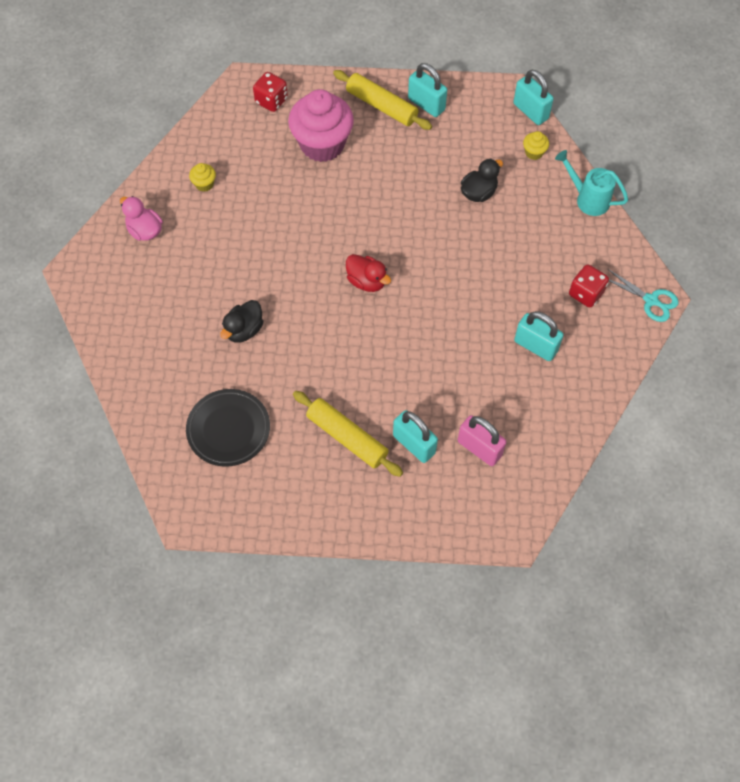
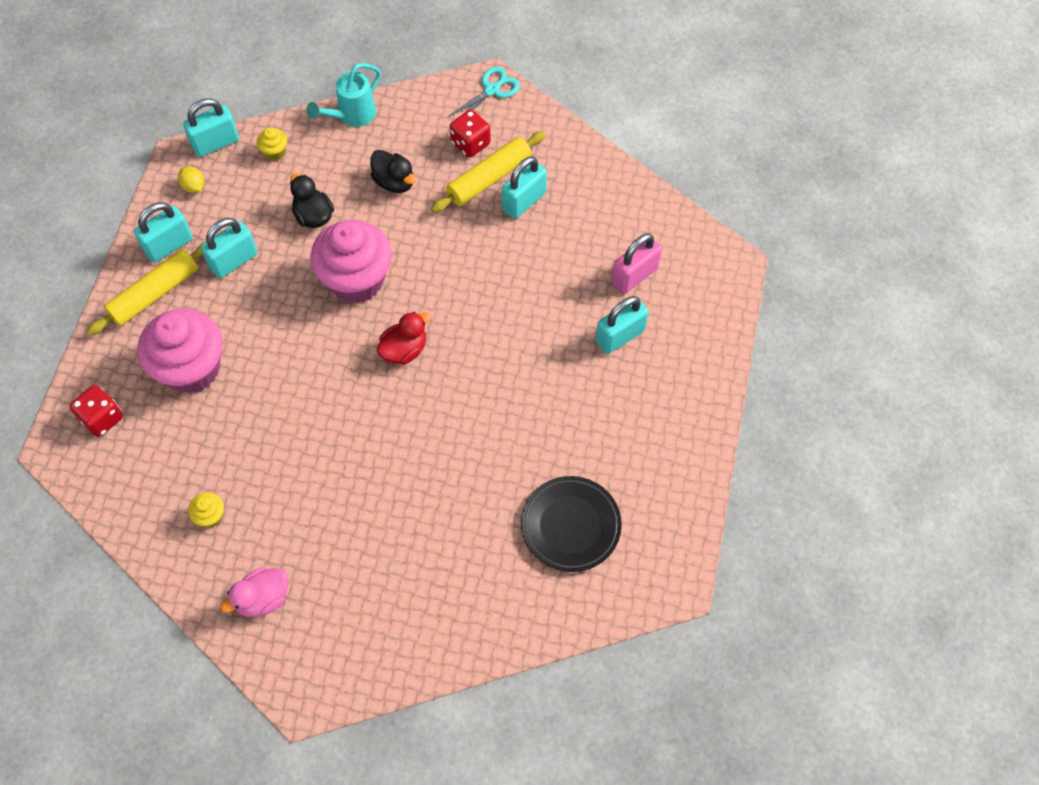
camera: 80 degrees left, 0 degrees up
(244, 330) = (440, 493): black duck -> black duck (394, 182)
(347, 437) = (601, 401): yellow rolling pin -> yellow rolling pin (489, 178)
(422, 149) = (234, 261): none -> turquoise padlock
(424, 235) = (356, 280): none -> pink cupcake
(485, 107) = (194, 186): none -> yellow lemon

